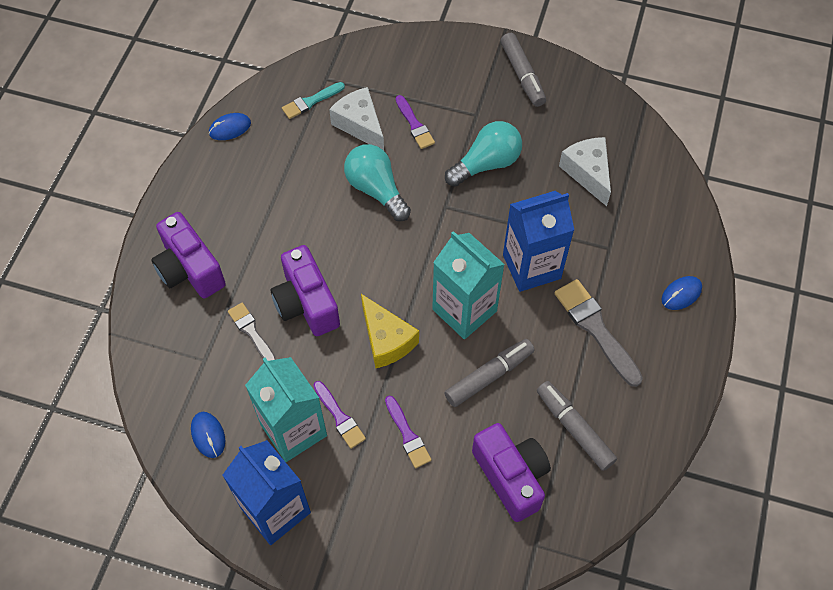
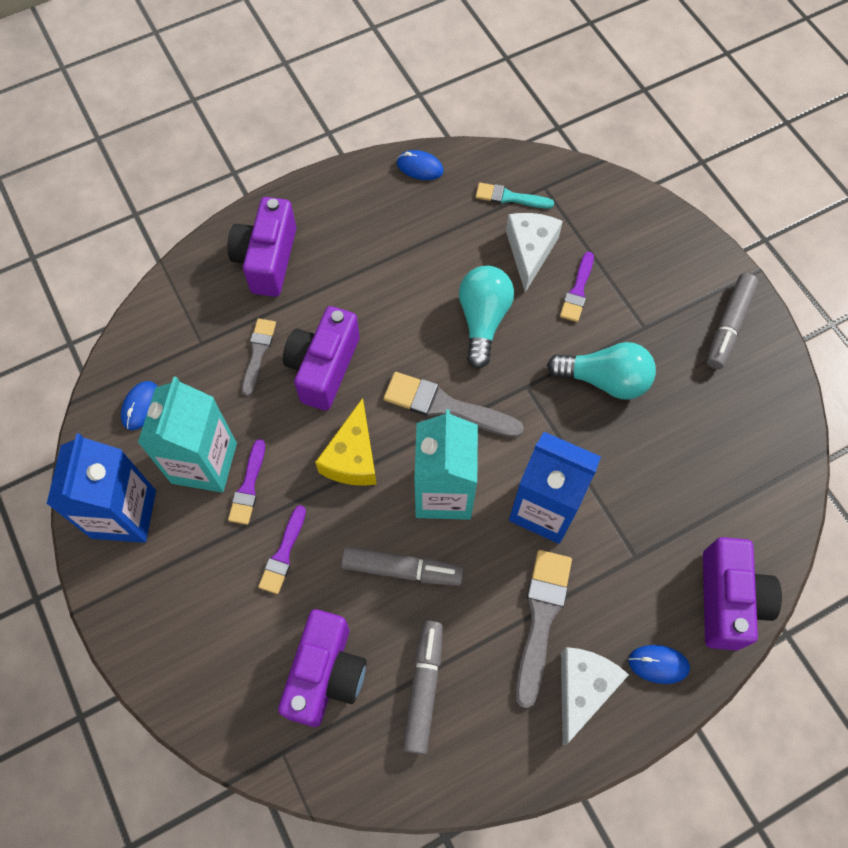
camera: 45 degrees right, 5 degrees up
(410, 260) = (446, 406): none -> grey brush
(588, 173) = (692, 470): white cheese -> white cheese (582, 689)
(679, 227) = (728, 600): none -> purple camera

